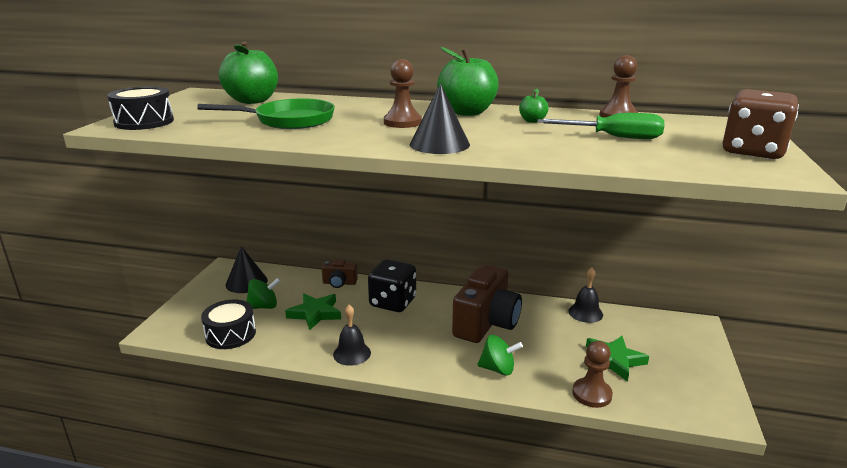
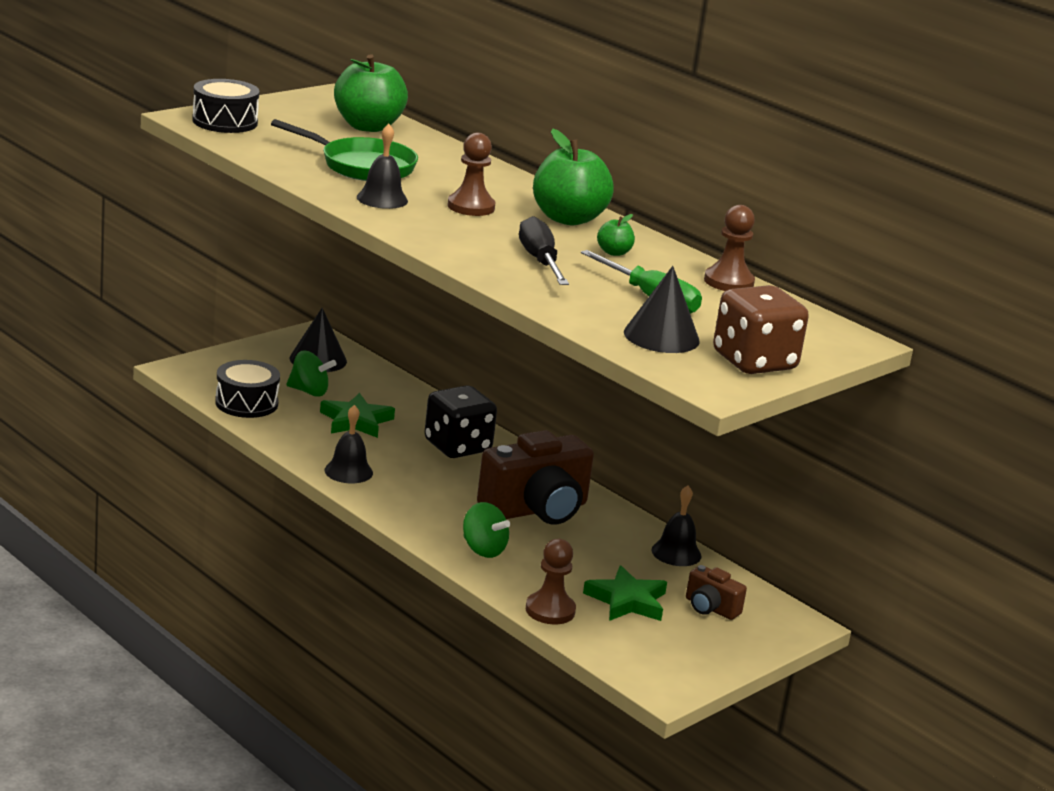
camera: 30 degrees right, 0 degrees up
(339, 283) = (422, 403): brown camera -> brown camera (710, 608)
(340, 134) = (382, 199): none -> black bell
(439, 144) = (454, 242): black cone -> black cone (661, 336)
(510, 138) = (540, 261): none -> black screwdriver

